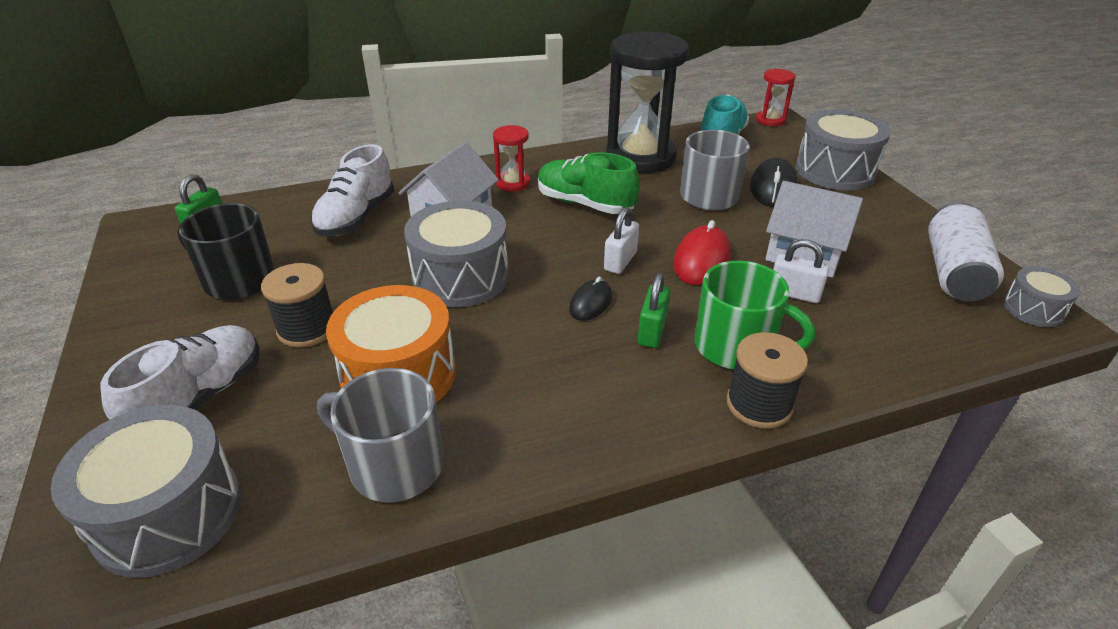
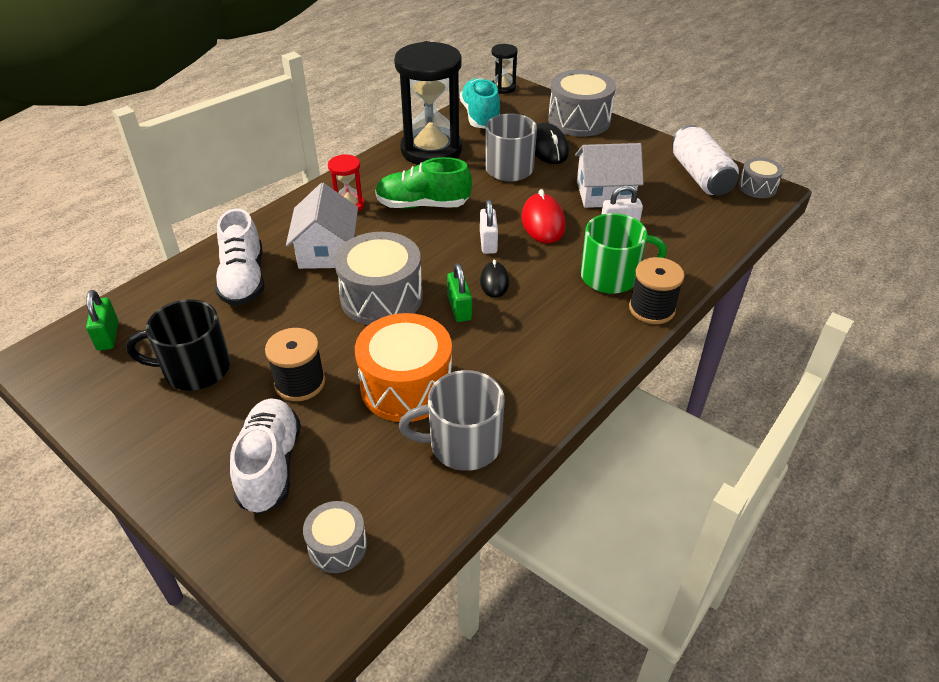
camera: 30 degrees left, 5 degrees up
(168, 514) = (337, 546): grey drum -> grey drum, size x0.53
(652, 331) = (551, 286): green padlock -> green padlock (459, 308)
(770, 120) = (503, 88): red hourglass -> black hourglass

